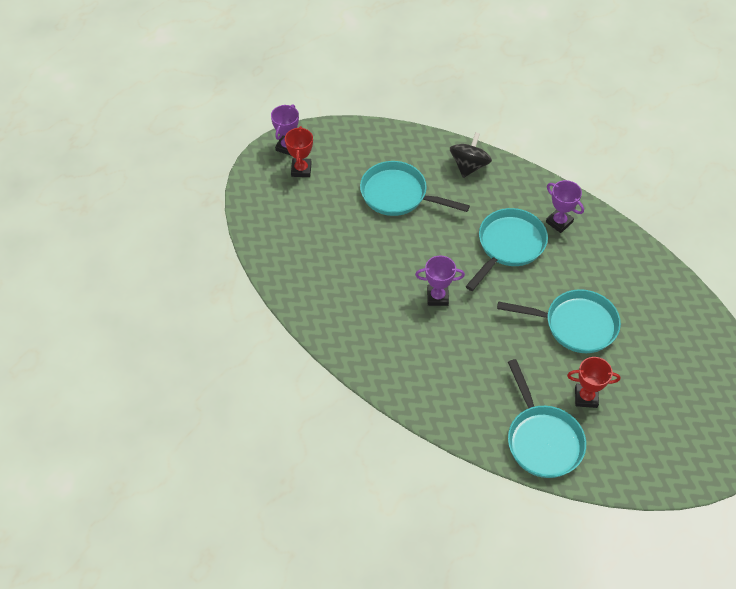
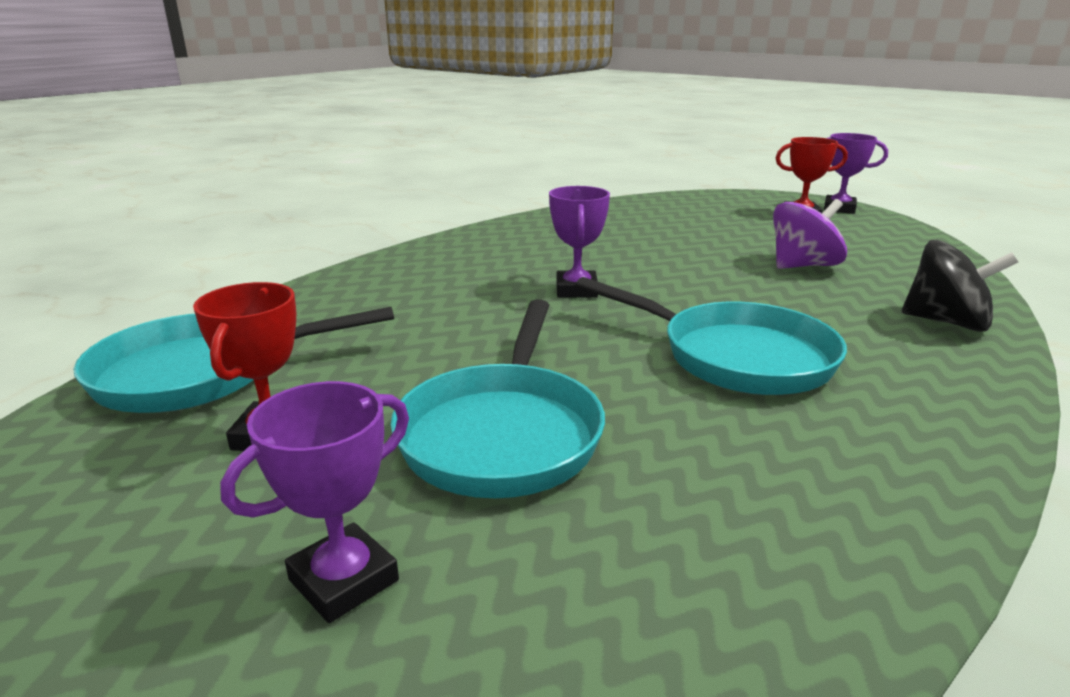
camera: 90 degrees right, 30 degrees down
(398, 195) = (803, 266): turquoise pan -> purple spinning top
(559, 222) = (863, 428): purple trophy -> purple trophy (343, 580)

